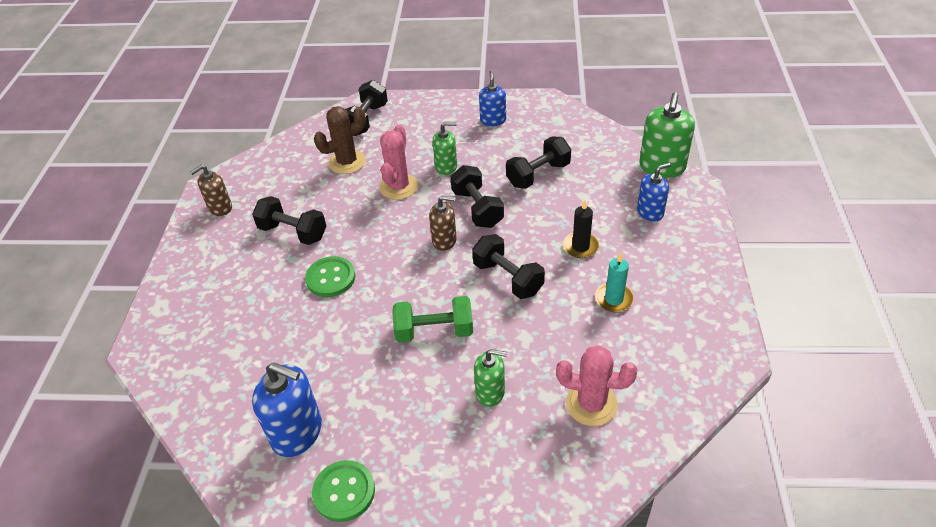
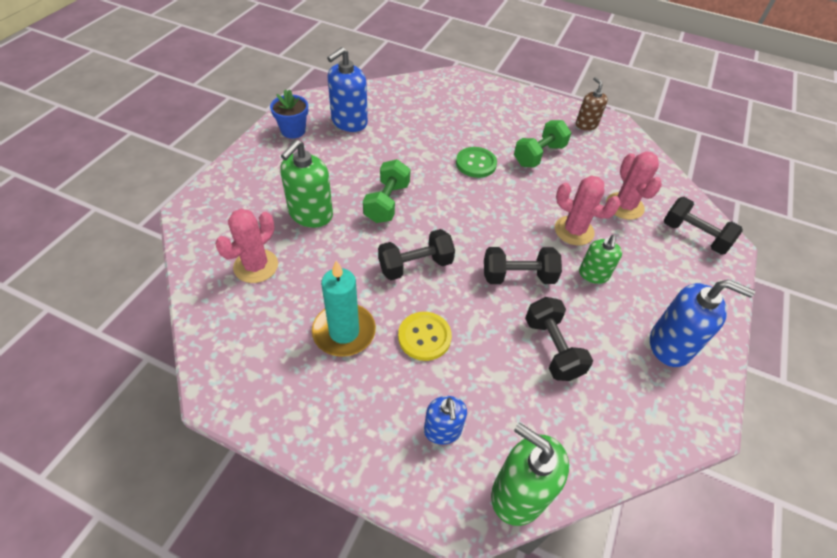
camera: 105 degrees right, 5 degrees up
(293, 232) = (539, 155): black dumbbell -> green dumbbell
(344, 492) = (293, 131): green button -> blue flower pot
(347, 162) = (624, 206): brown cactus -> pink cactus
(444, 240) = (485, 239): brown soap dispenser -> none
(490, 392) = (310, 214): green soap dispenser -> green soap dispenser, size x1.62
(493, 120) = (670, 345): blue soap dispenser -> blue soap dispenser, size x1.62
(580, 246) = (424, 337): black candle -> yellow button
(614, 299) = (344, 332): turquoise candle -> turquoise candle, size x1.59

